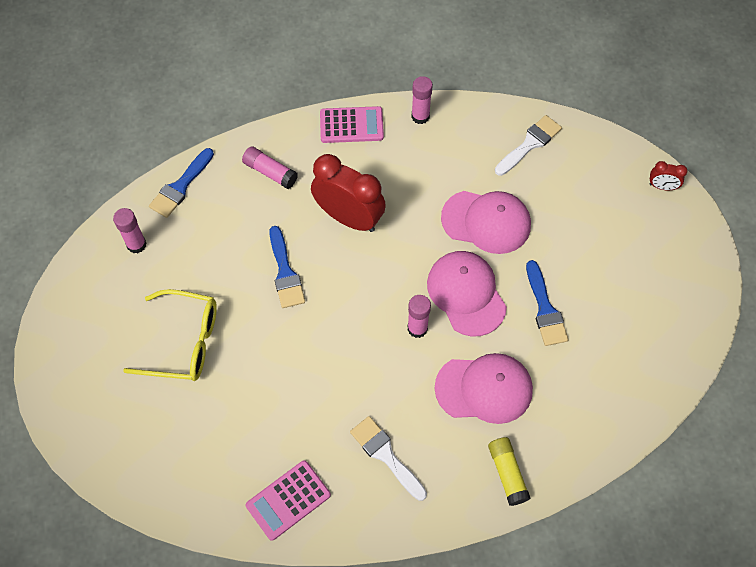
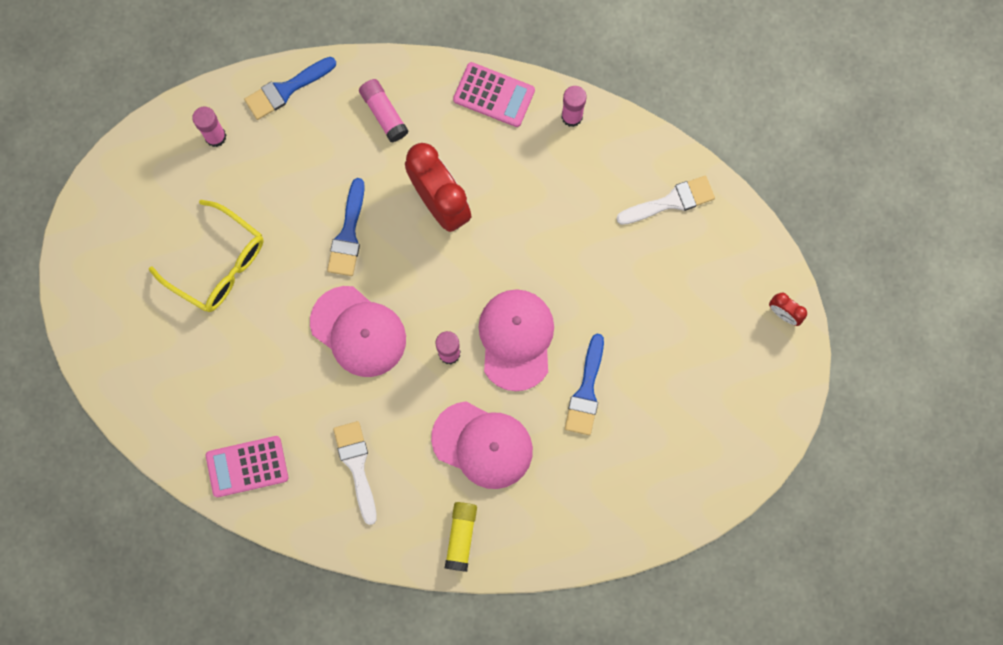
camera: 25 degrees right, 15 degrees up
(486, 221) = (577, 270): pink cap -> pink cap (358, 331)

